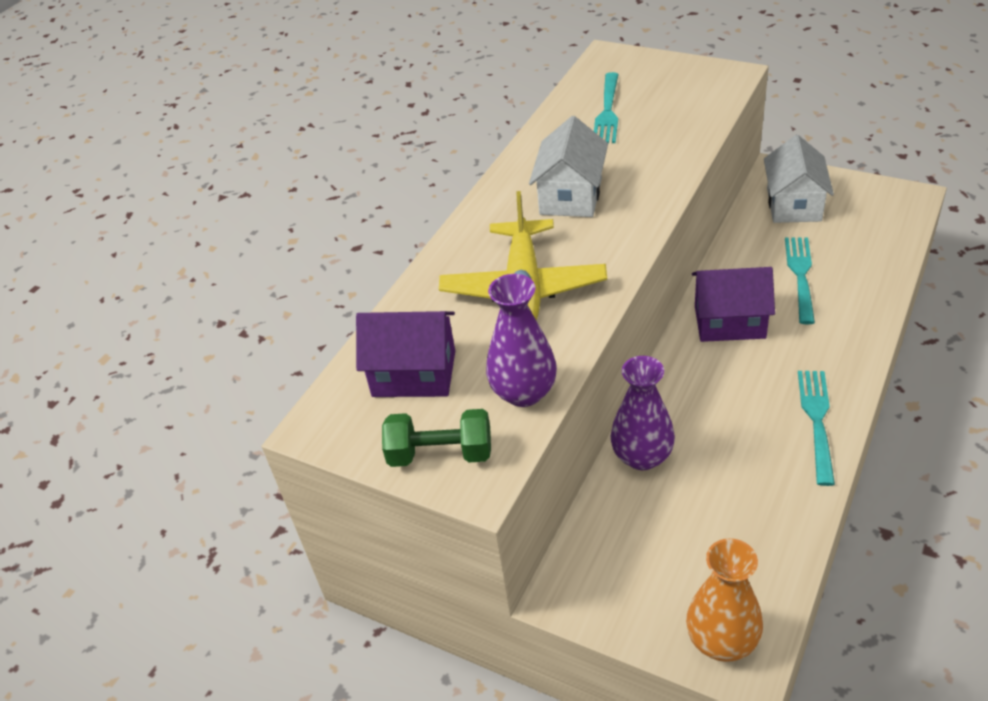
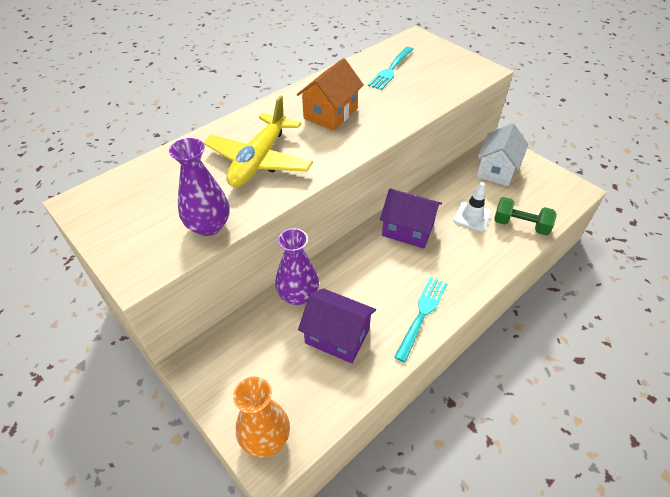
camera: 15 degrees right, 5 degrees up
(414, 374) = (156, 190): purple house -> purple house (337, 336)
(440, 454) = (131, 246): green dumbbell -> green dumbbell (520, 225)
(570, 196) = (330, 113): white house -> orange house
(801, 276) = (472, 217): turquoise fork -> white traffic cone

